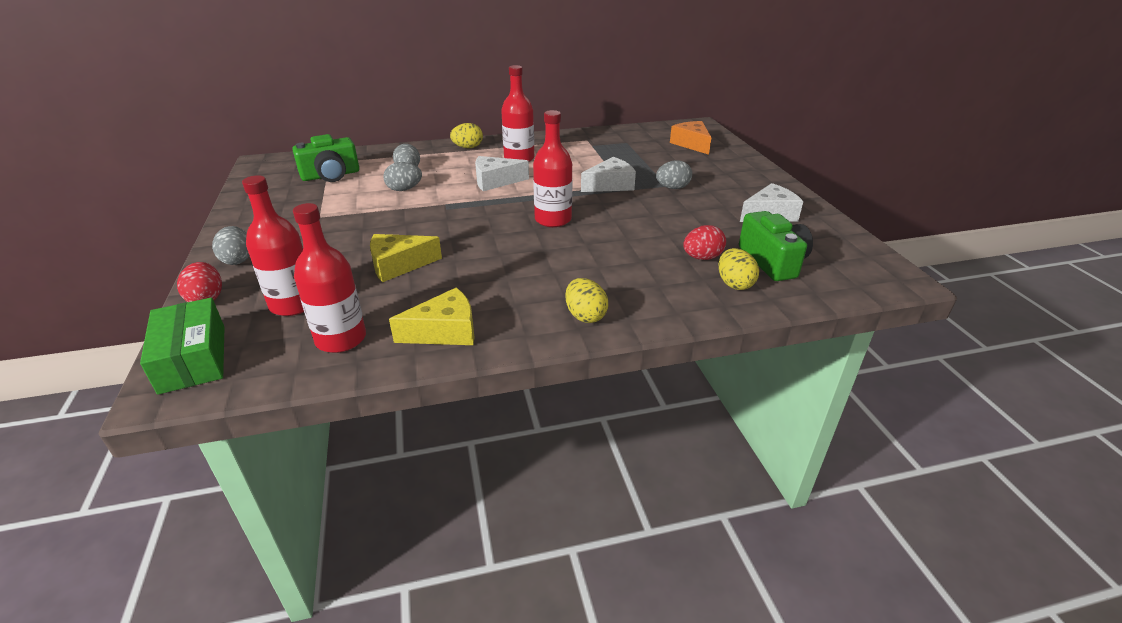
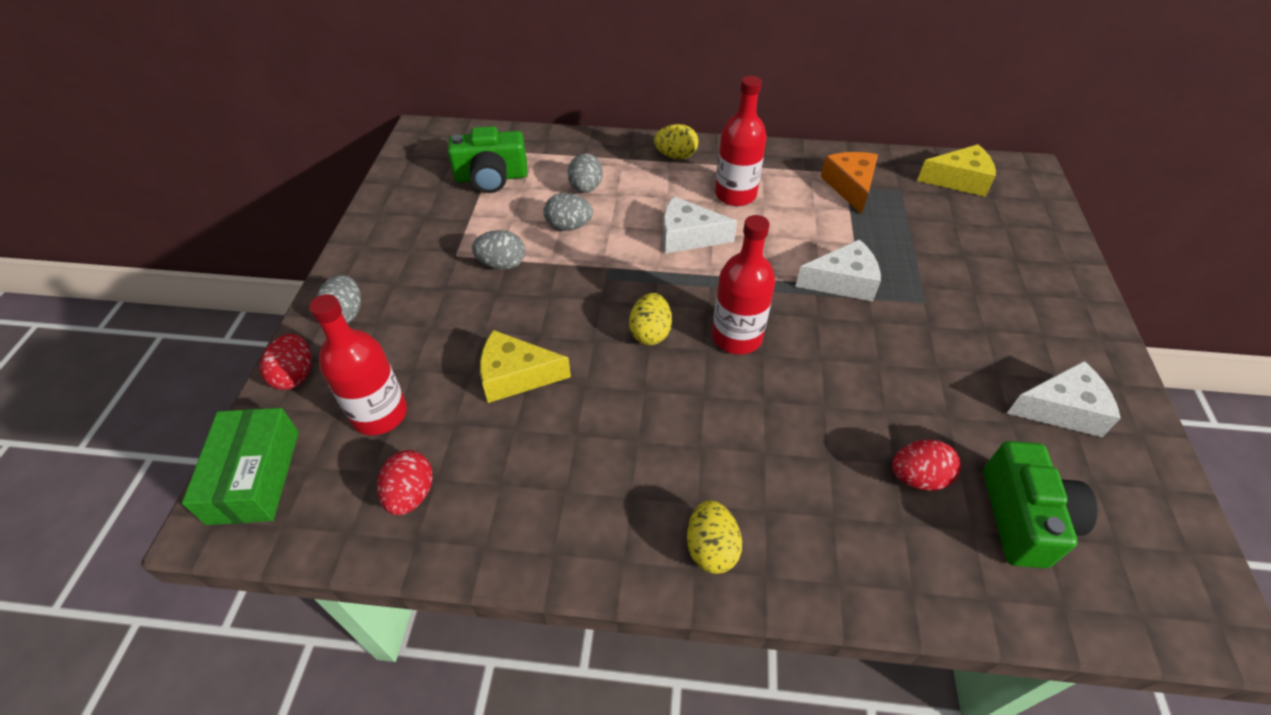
camera: 20 degrees right, 15 degrees up
(341, 339) = (411, 494): red bottle -> red egg
(445, 331) = (529, 520): yellow cheese -> yellow cheese (959, 180)
(672, 188) = (931, 310): grey egg -> grey egg (502, 264)
(691, 144) = (999, 215): orange cheese -> orange cheese (850, 187)
(734, 284) = (944, 549): yellow egg -> yellow egg (650, 333)

